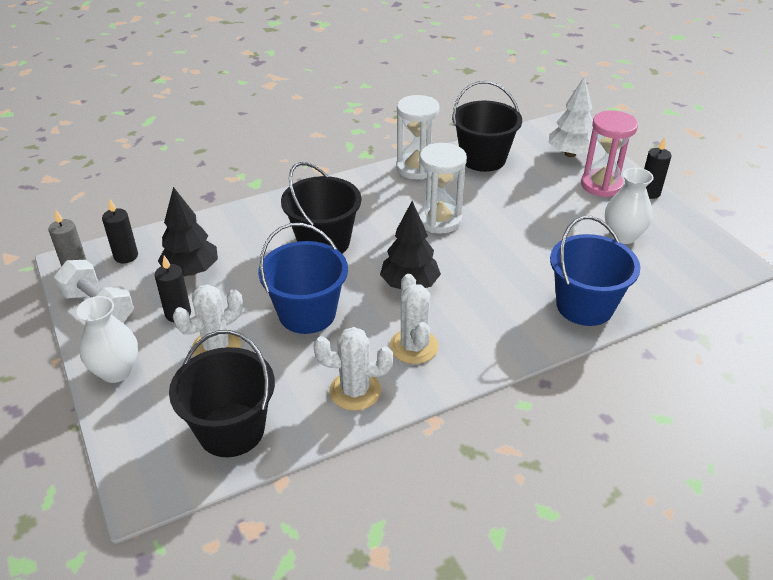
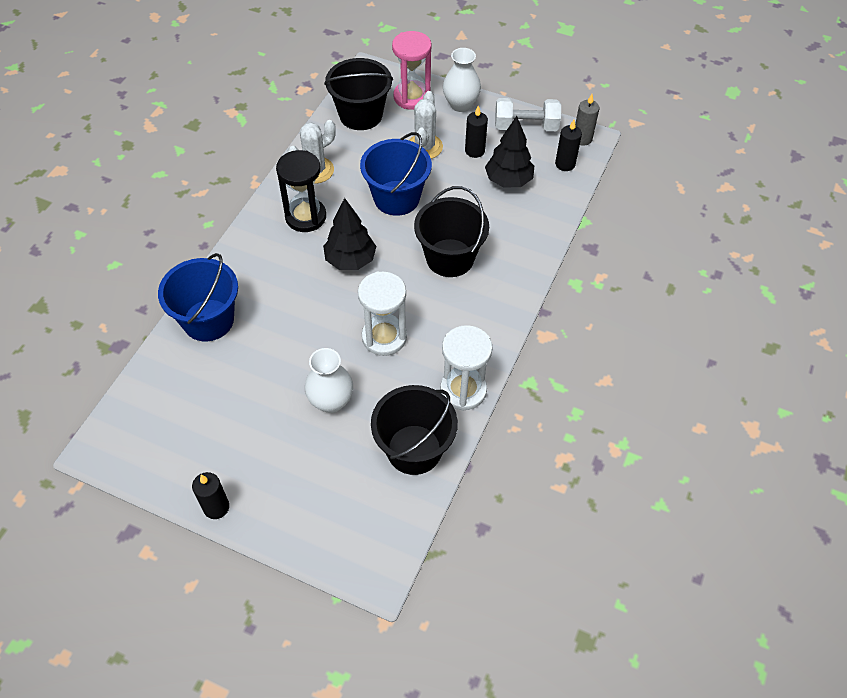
camera: 140 degrees right, 15 degrees up
(414, 346) = (305, 217): white cactus -> black hourglass
(570, 154) = (333, 522): white tree -> none
(601, 185) = (270, 487): pink hourglass -> pink hourglass (412, 97)
(622, 236) = (214, 421): white vase -> white vase (331, 401)

